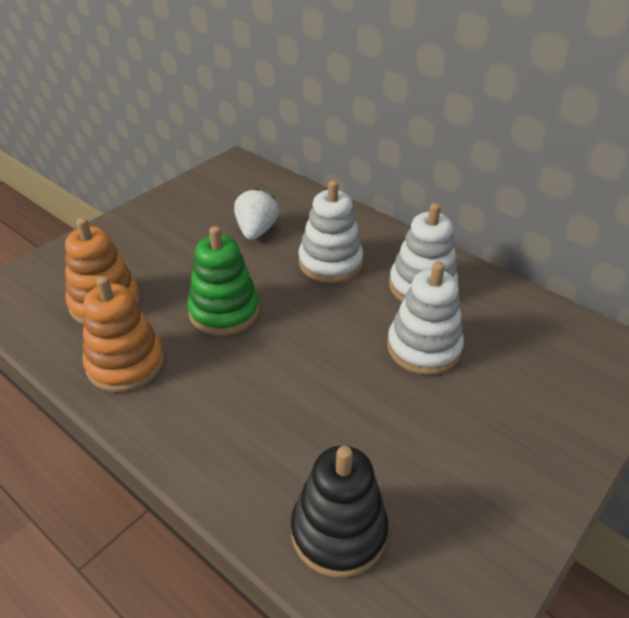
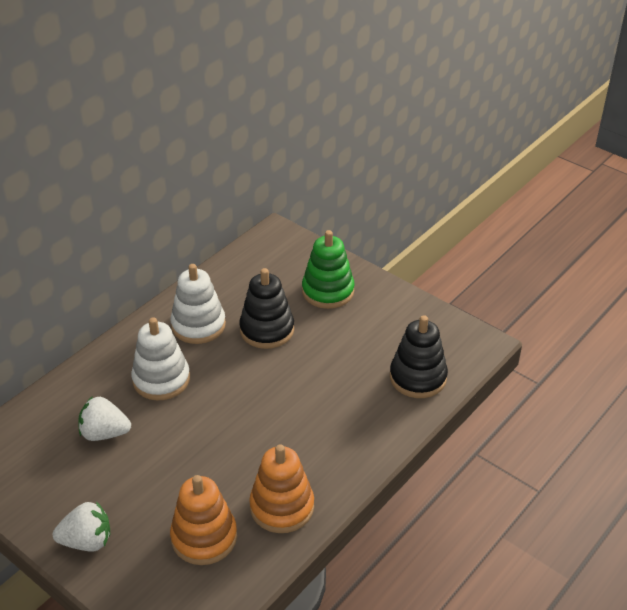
camera: 90 degrees left, 0 degrees up
(127, 231) = (87, 541): none -> white strawberry
(224, 311) = (221, 448): green stacking toy -> green stacking toy (328, 291)
(423, 348) = (267, 330): white stacking toy -> black stacking toy

